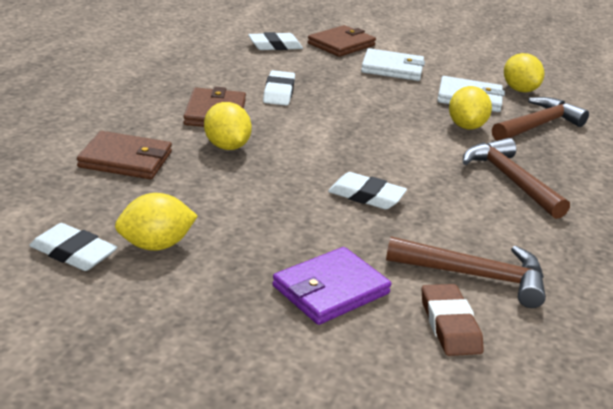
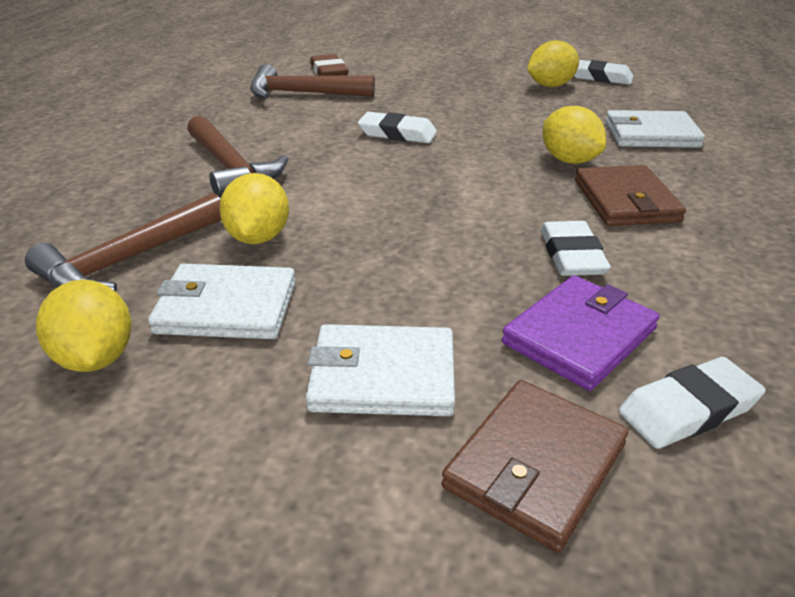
camera: 175 degrees right, 5 degrees up
(126, 160) = (651, 134): brown wallet -> white wallet
(330, 290) = (412, 78): purple wallet -> purple wallet (579, 336)

